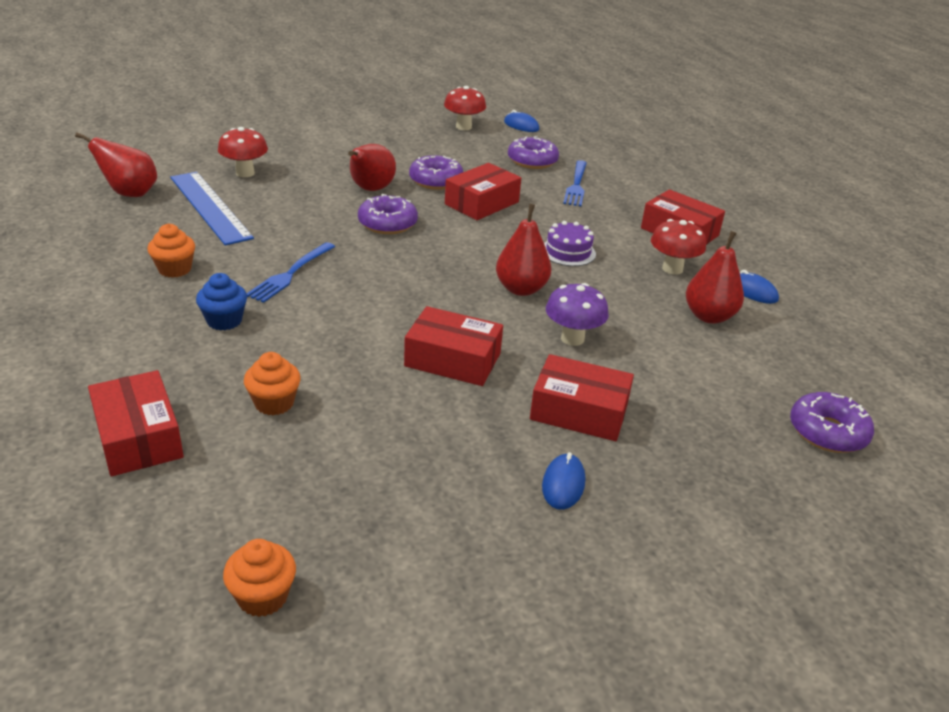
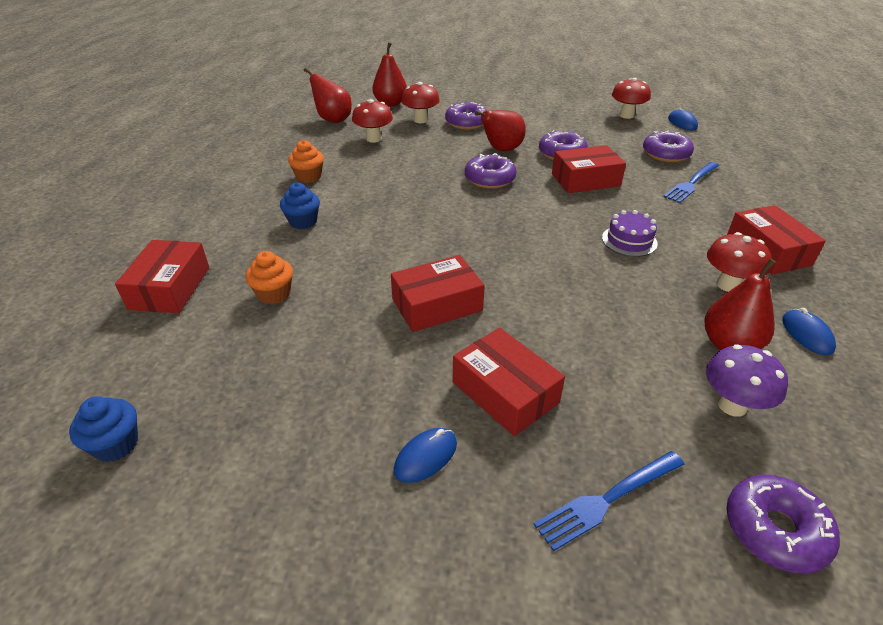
camera: 35 degrees right, 5 degrees up
(210, 207) = (374, 139): blue ruler -> red mushroom
(262, 597) = (116, 444): orange cupcake -> blue cupcake
(290, 274) = (380, 200): blue fork -> blue fork (607, 500)
(303, 166) = (466, 123): none -> purple donut
(453, 360) = (437, 305): red box -> red box turned 75 degrees counterclockwise
(521, 289) = (553, 262): red pear -> red pear (390, 103)
(572, 338) = (561, 321): purple mushroom -> purple mushroom (732, 405)

